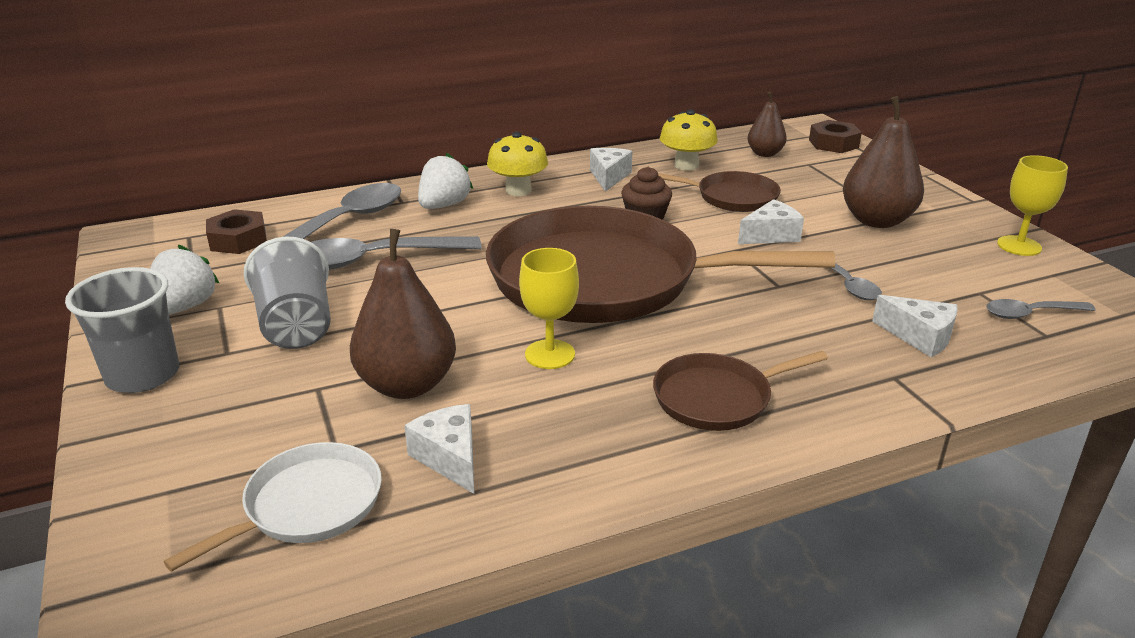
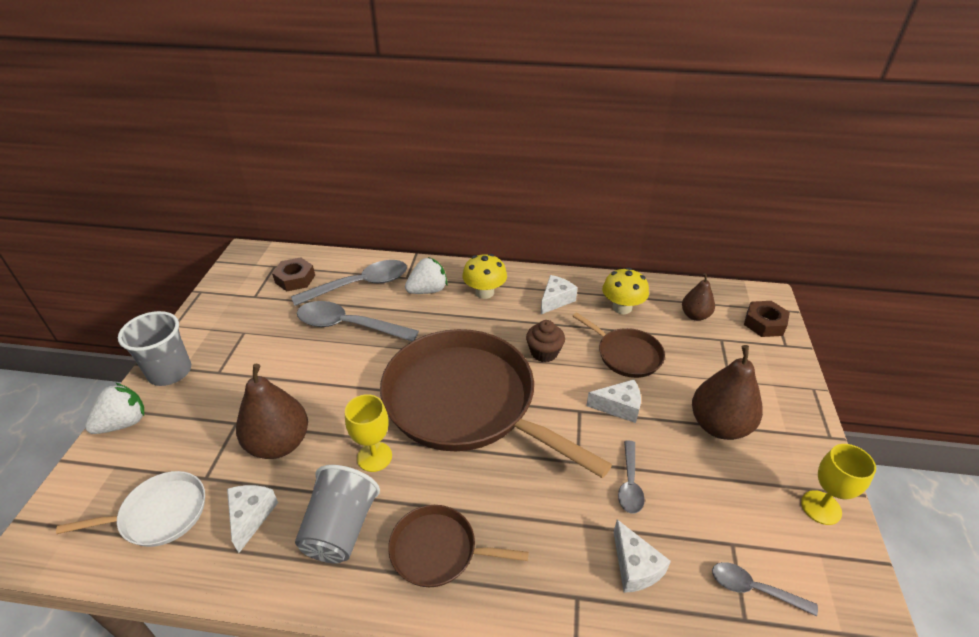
camera: 30 degrees right, 10 degrees up
(185, 307) = (228, 326): white strawberry -> white strawberry (124, 423)
(296, 326) = (266, 366): grey cup -> grey cup (341, 529)

